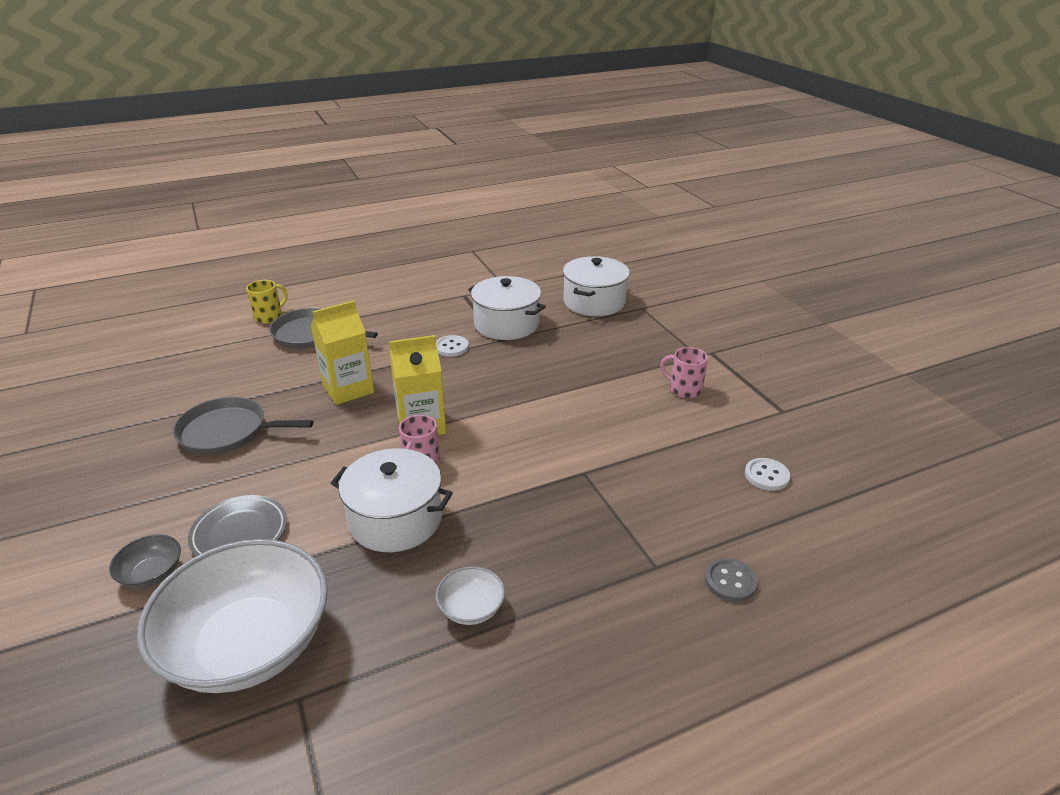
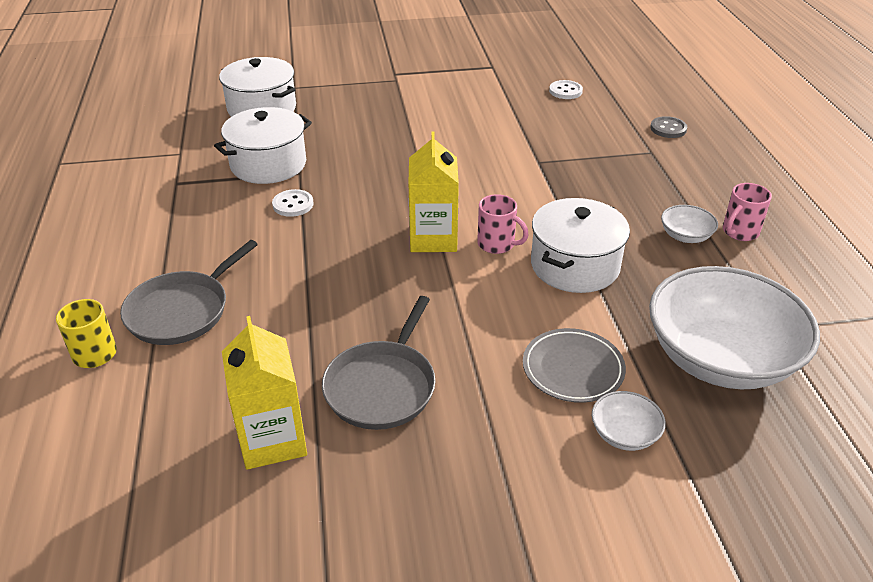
camera: 75 degrees left, 5 degrees up
(152, 574) = (624, 434): grey bowl -> white bowl
(348, 389) = (338, 284): yellow carton -> yellow carton (272, 440)
(684, 389) = (443, 97): pink mug -> pink mug (739, 232)

